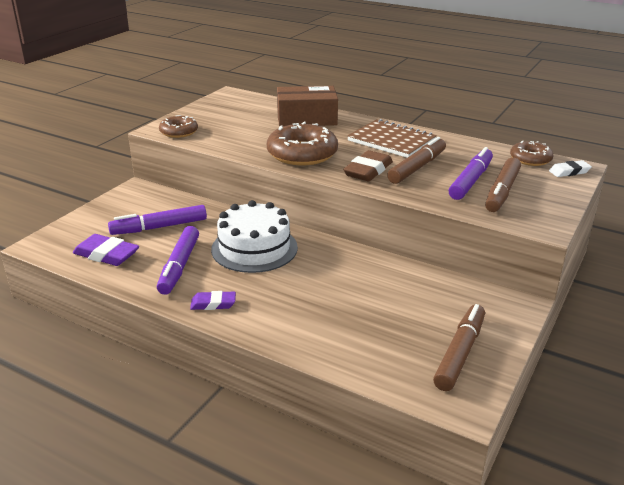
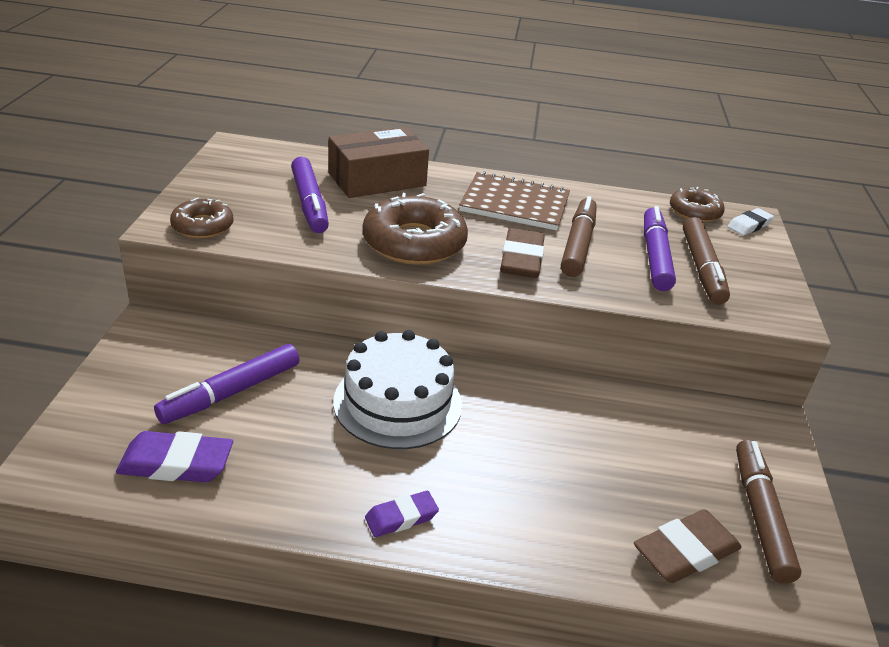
camera: 25 degrees left, 5 degrees up
(179, 266) = (307, 459): purple marker -> purple marker (309, 203)
(386, 359) = (685, 552): none -> brown eraser

